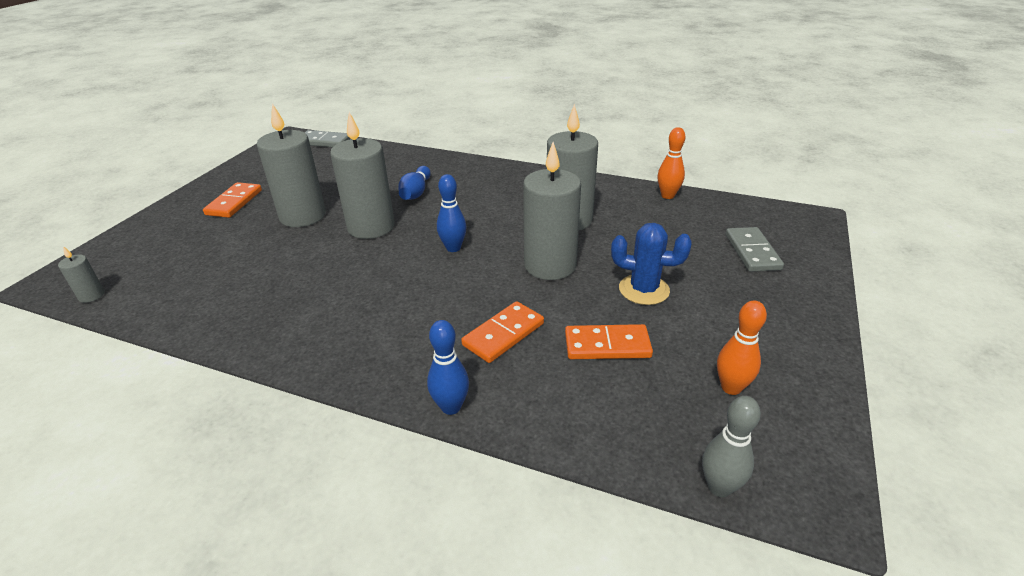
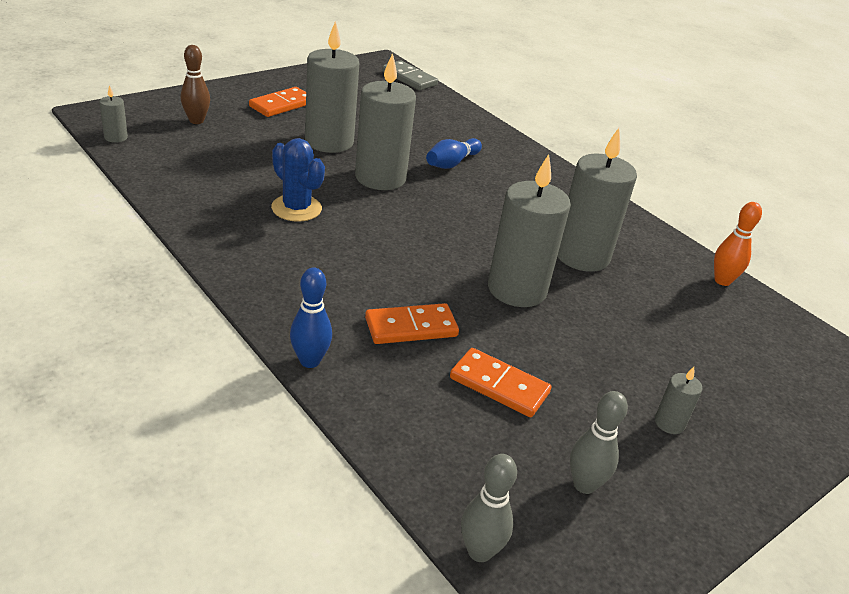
camera: 25 degrees right, 0 degrees up
(164, 247) = (196, 121): none -> brown bowling pin
(453, 248) = (438, 230): blue bowling pin -> none
(644, 290) = (590, 357): blue cactus -> blue cactus (296, 208)
(731, 387) = (584, 485): orange bowling pin -> grey bowling pin
(734, 310) = (669, 423): none -> grey candle
(752, 252) = (758, 381): grey domino -> none

